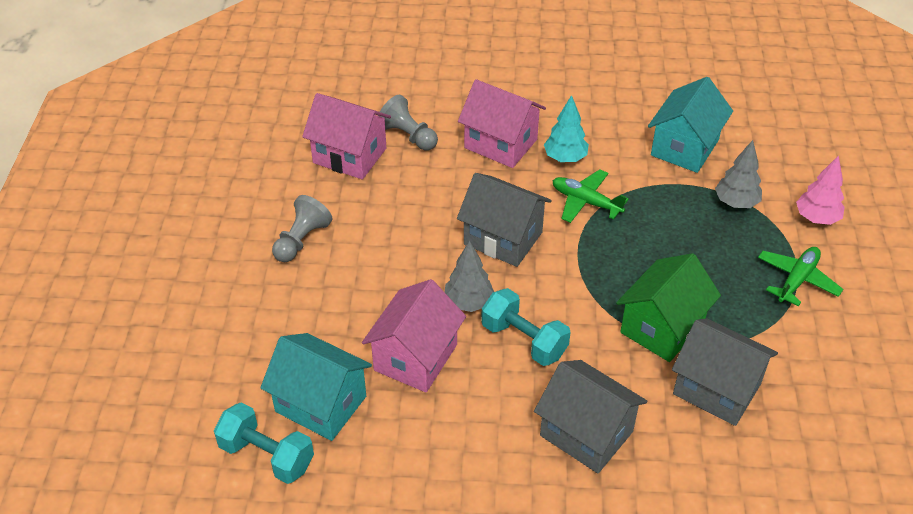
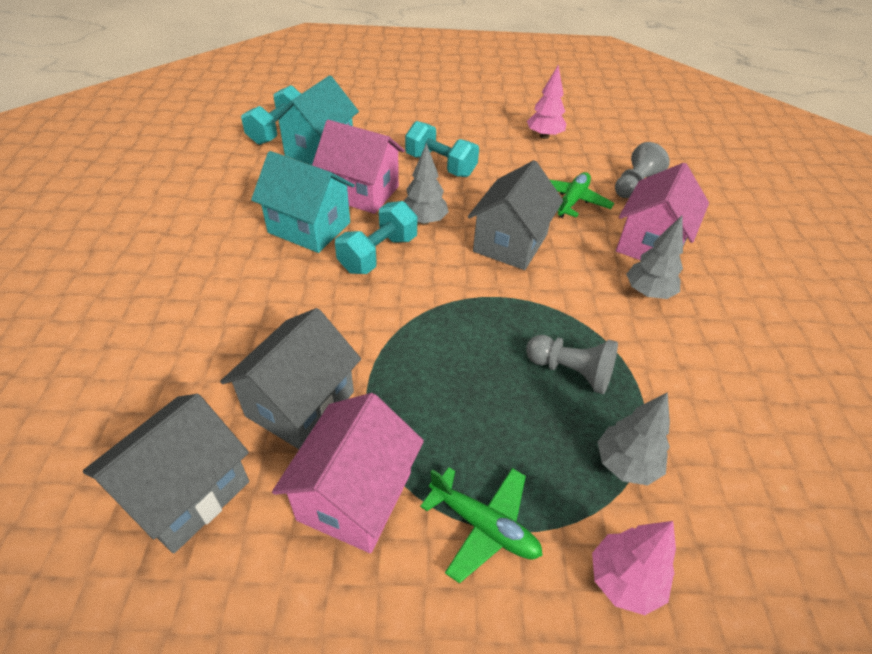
camera: 85 degrees right, 0 degrees up
(301, 240) = (486, 136): grey pawn -> grey pawn (571, 372)
(308, 190) = (544, 136): none -> pink tree
(349, 155) = (594, 154): pink house -> pink house (355, 495)
(364, 285) = (440, 165): none -> turquoise dumbbell
(565, 158) = (648, 292): turquoise tree -> grey tree
(586, 202) = (580, 306): green plane -> green plane (572, 201)
(586, 433) = (262, 292): grey house -> grey house (186, 492)
(662, 327) = (394, 361): green house -> none
(684, 147) = (719, 412): turquoise house -> turquoise house (309, 227)

